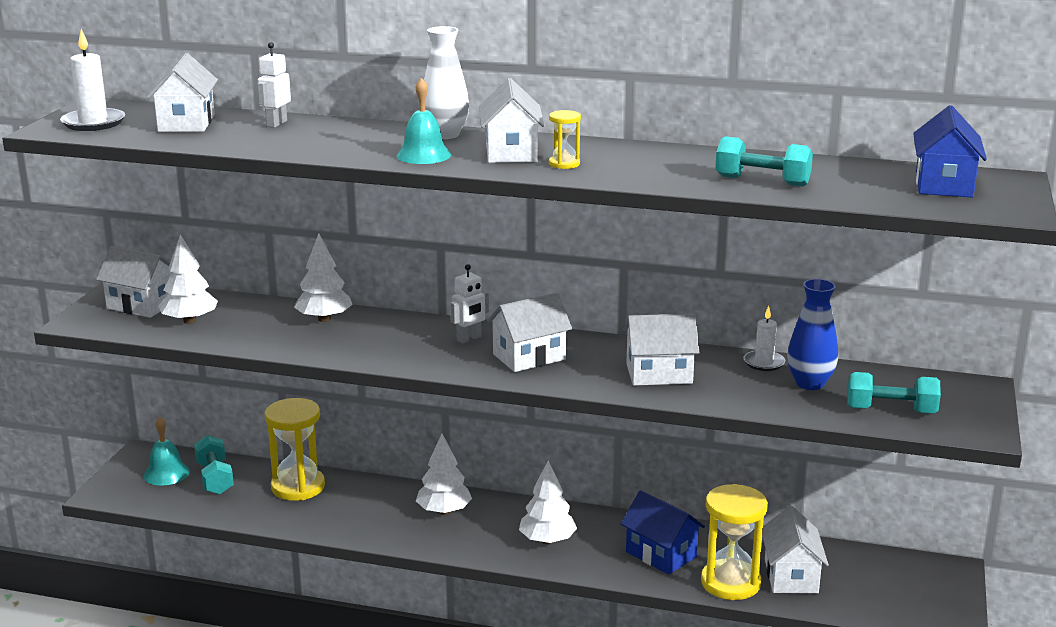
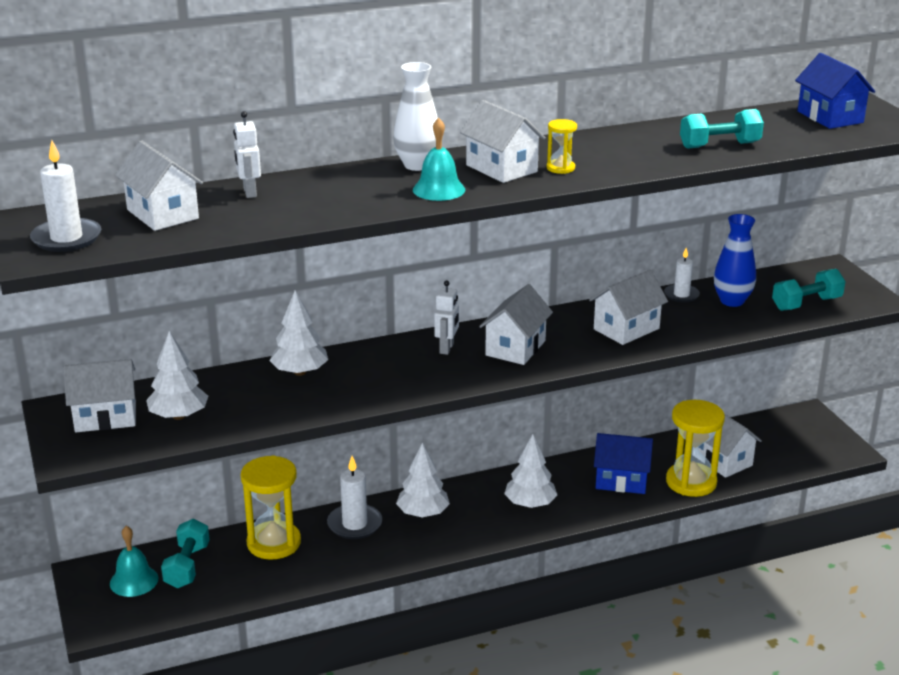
camera: 35 degrees left, 5 degrees up
(215, 478) = (187, 566): turquoise dumbbell -> turquoise dumbbell turned 60 degrees clockwise
(377, 497) = (354, 524): none -> white candle

